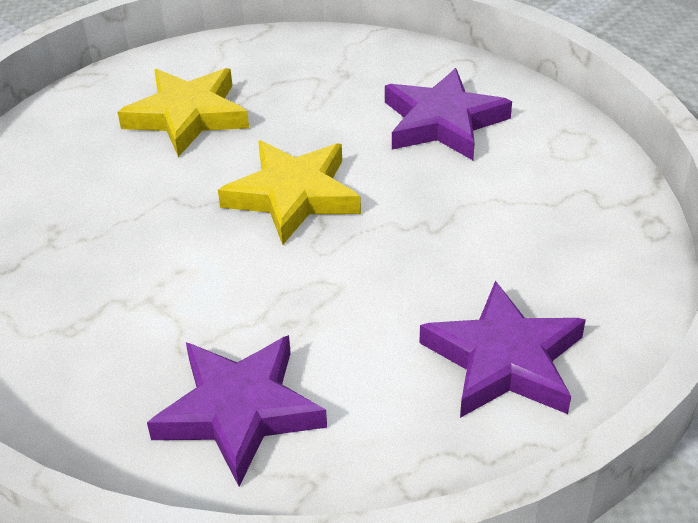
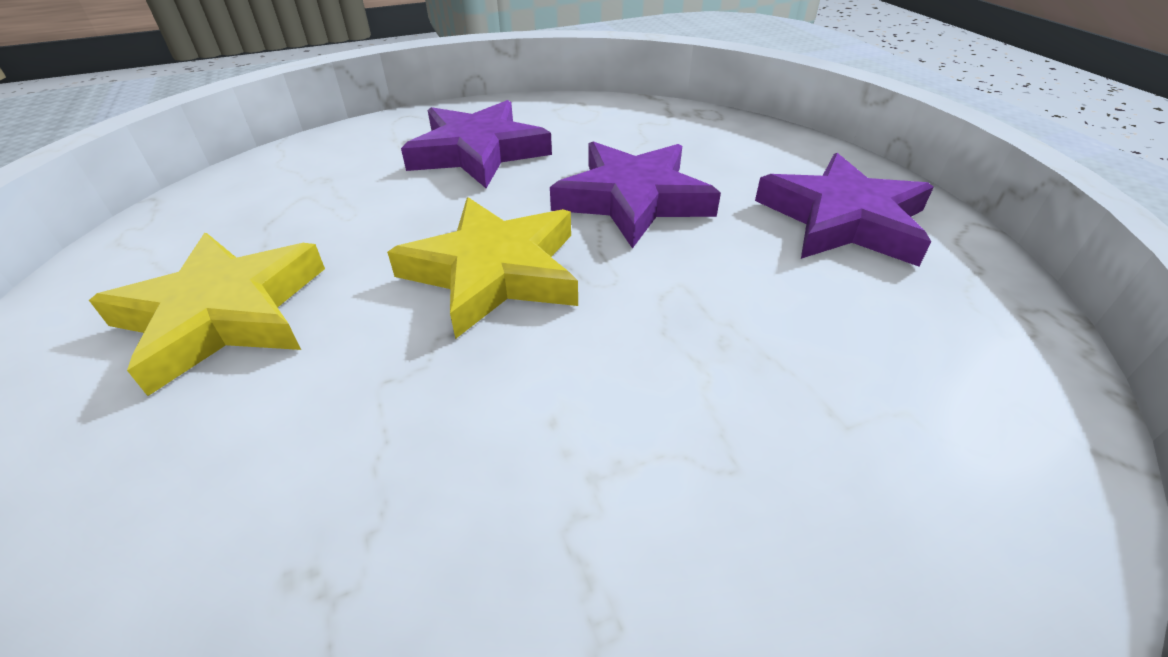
camera: 65 degrees left, 0 degrees up
(239, 411) = (879, 436): purple star -> purple star (633, 199)

